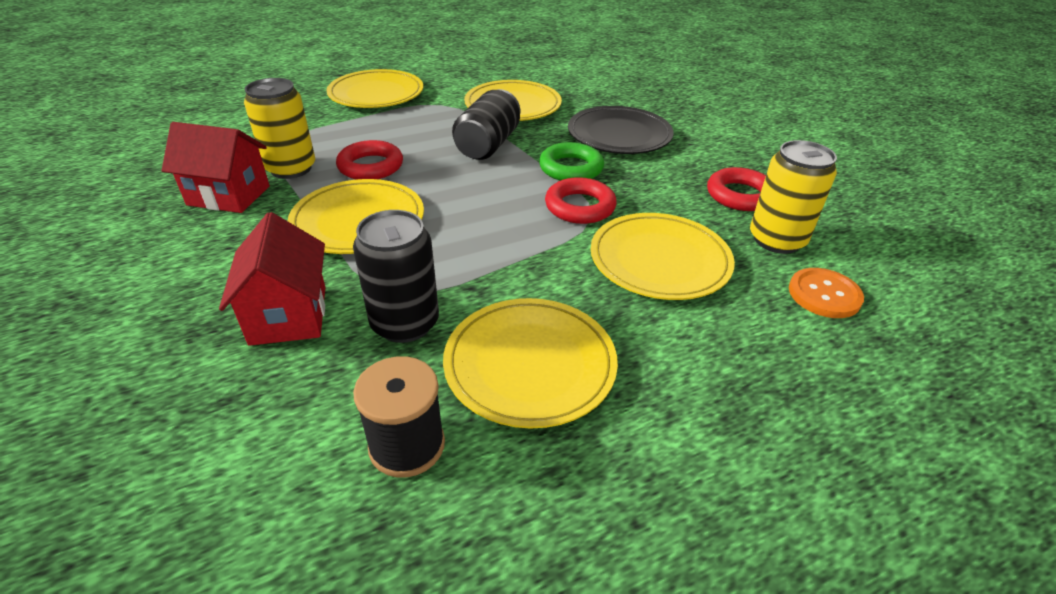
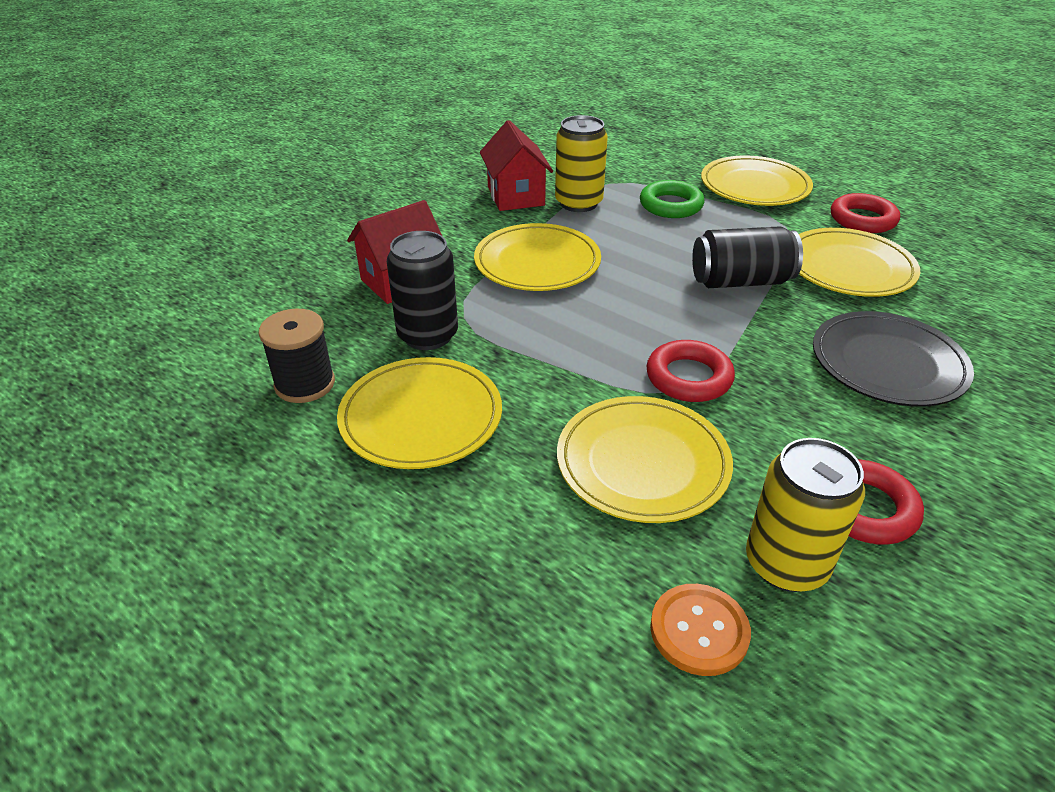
camera: 65 degrees right, 0 degrees up
(371, 166) = (624, 235): red ring -> red ring (862, 219)
(571, 168) = (760, 349): green ring -> green ring (671, 205)

